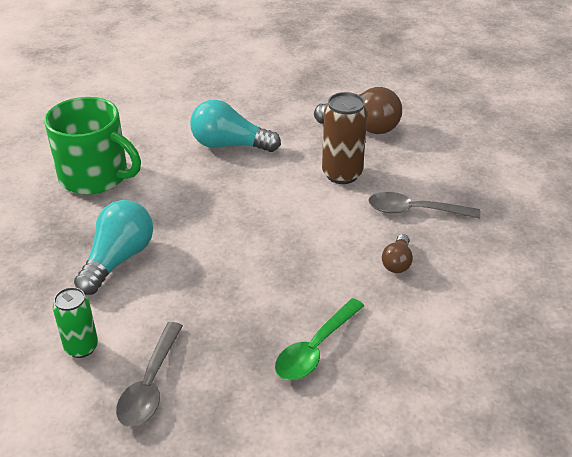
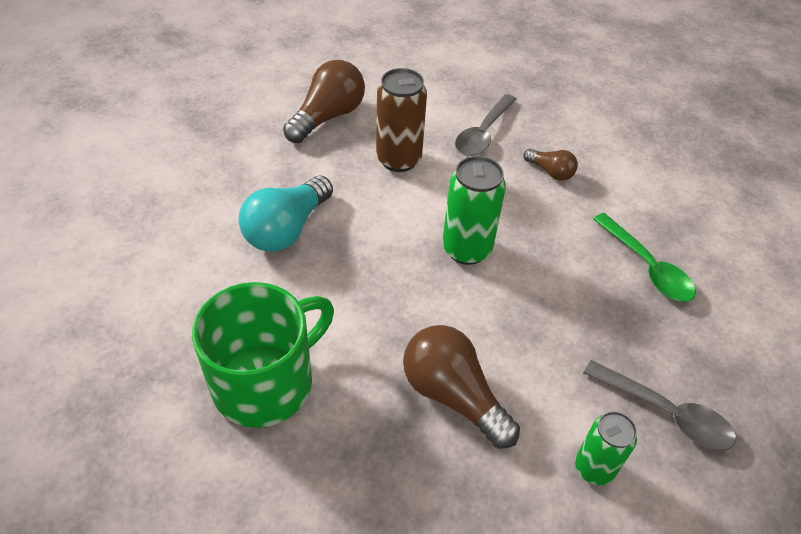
camera: 70 degrees left, 10 degrees up
(118, 259) = (453, 395): turquoise light bulb -> brown light bulb
(265, 233) = (466, 249): none -> green can

